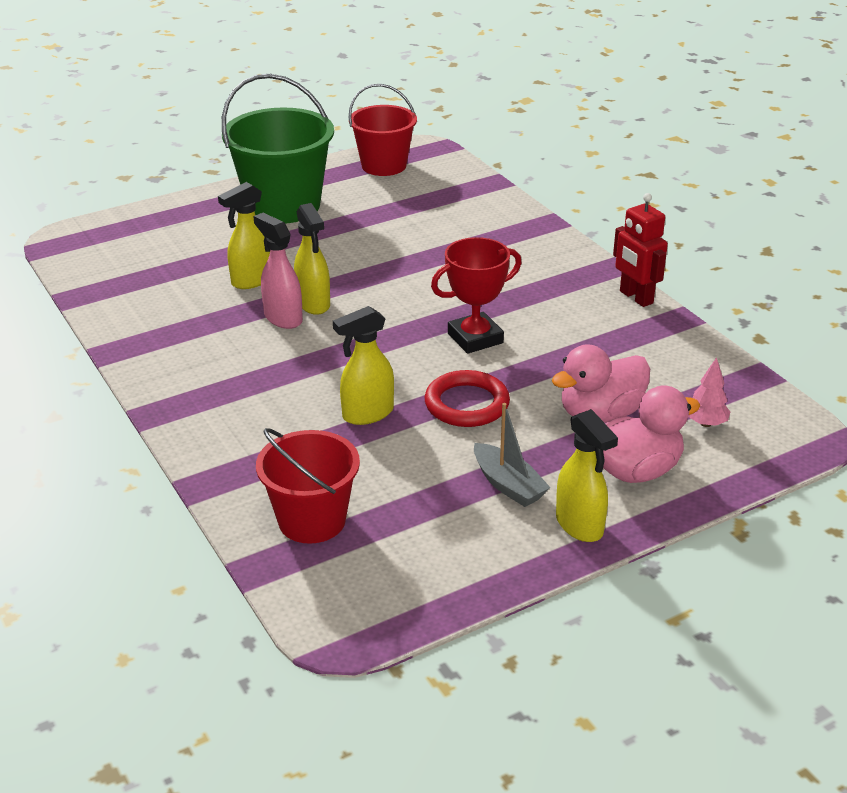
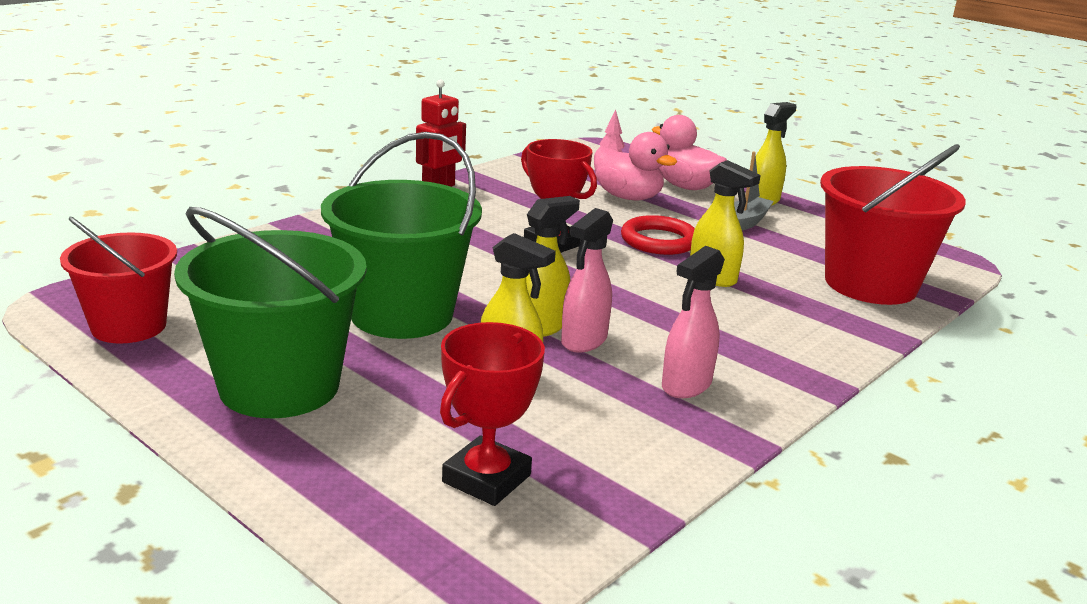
camera: 110 degrees left, 10 degrees down
(146, 256) = (486, 479): none -> red trophy
(194, 347) = (686, 386): none -> pink spray bottle
(312, 520) = (870, 284): red bucket -> red bucket, size x1.53
(361, 251) = (401, 314): none -> green bucket

